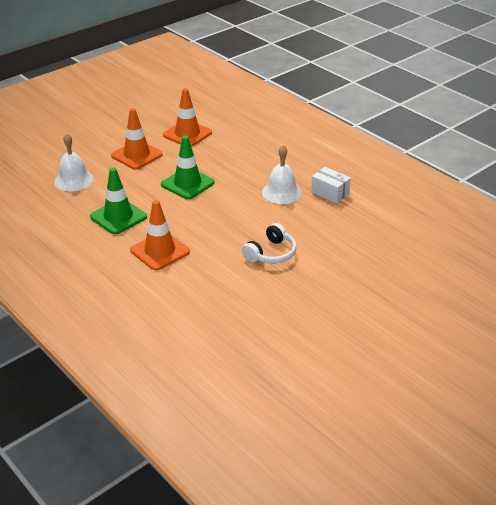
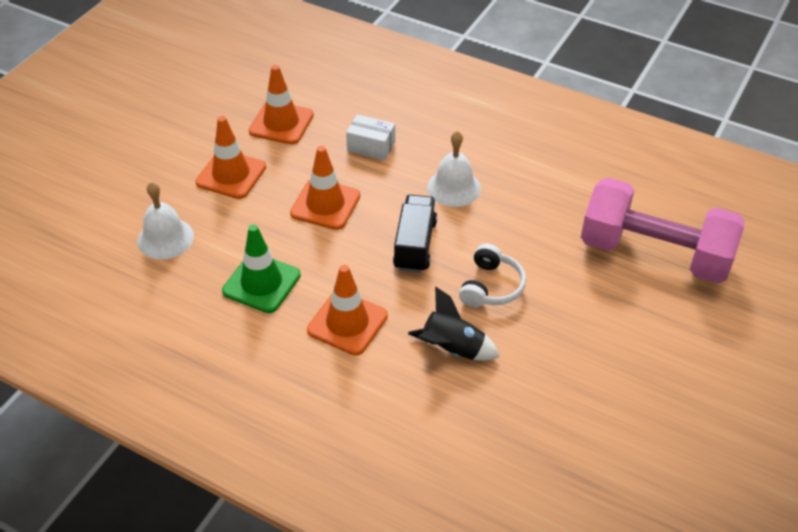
camera: 20 degrees left, 10 degrees up
(187, 184) = (325, 204): green traffic cone -> orange traffic cone
(220, 282) = (452, 349): none -> black rocket
(233, 219) = (415, 245): none -> black truck
(330, 193) = (514, 173): white box -> white box (371, 146)
(404, 261) = (654, 254): none -> pink dumbbell

